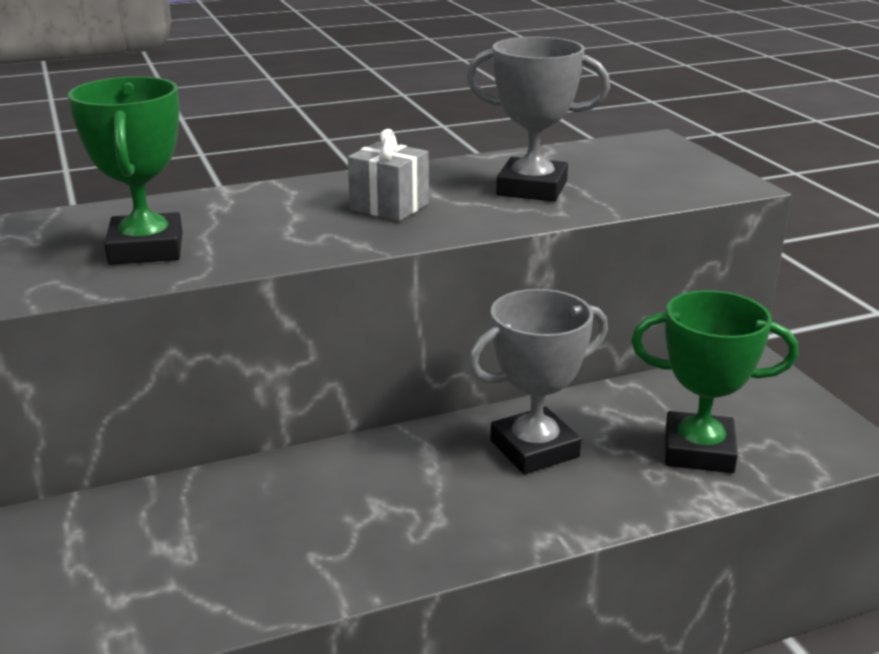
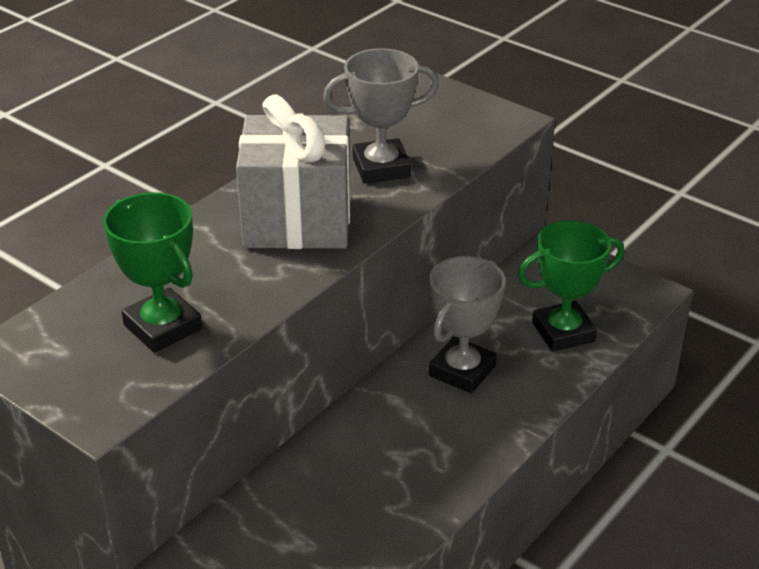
camera: 30 degrees left, 10 degrees up
(389, 207) = (297, 221): grey gift -> grey gift, size x2.06

